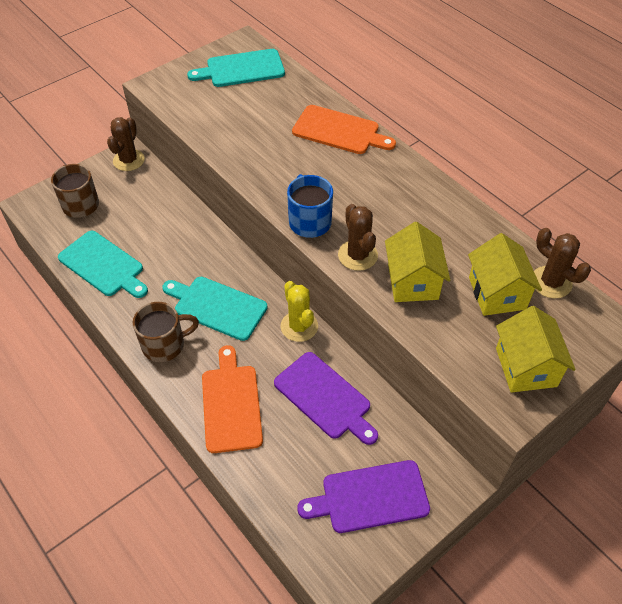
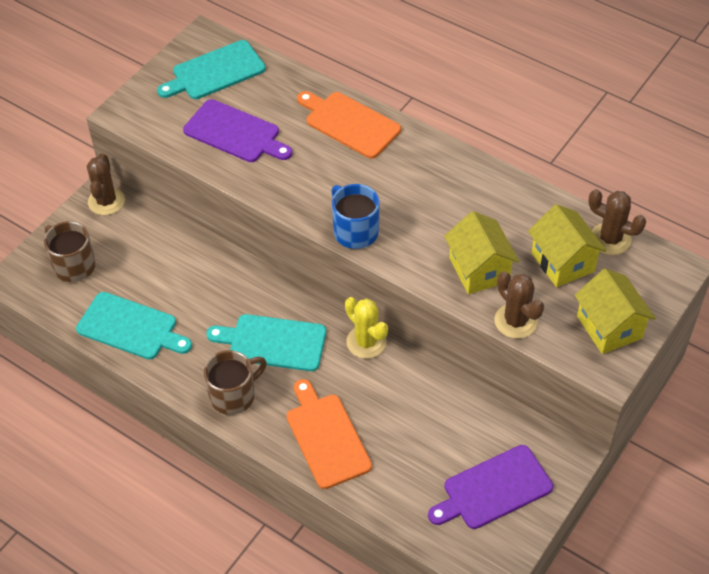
camera: 15 degrees left, 0 degrees up
(325, 397) = (418, 407): purple cutting board -> purple cutting board (235, 133)
(339, 131) = (349, 123): orange cutting board -> orange cutting board turned 150 degrees counterclockwise
(357, 255) = (416, 255): brown cactus -> brown cactus (516, 321)

